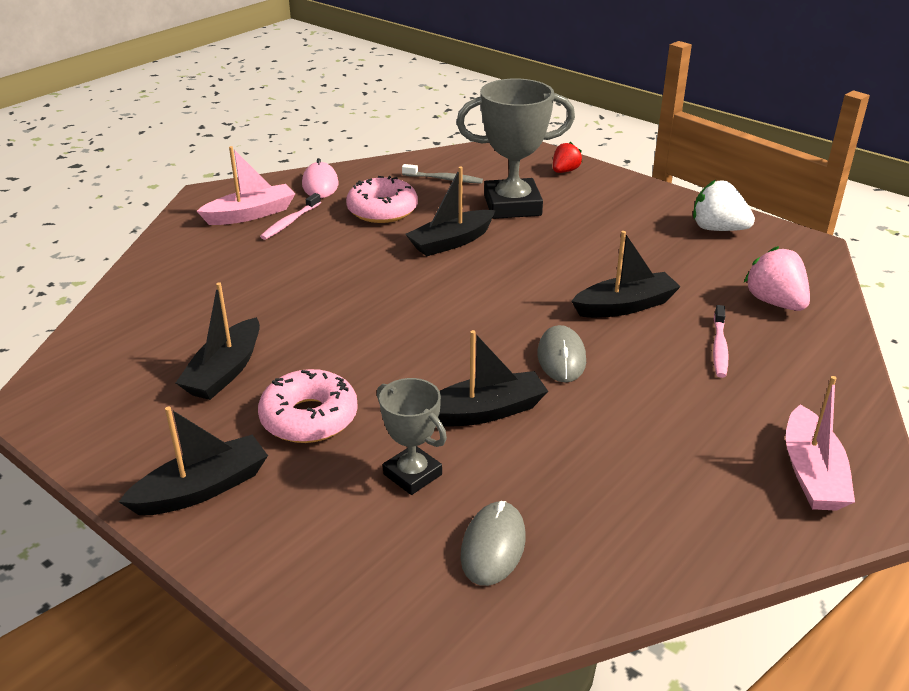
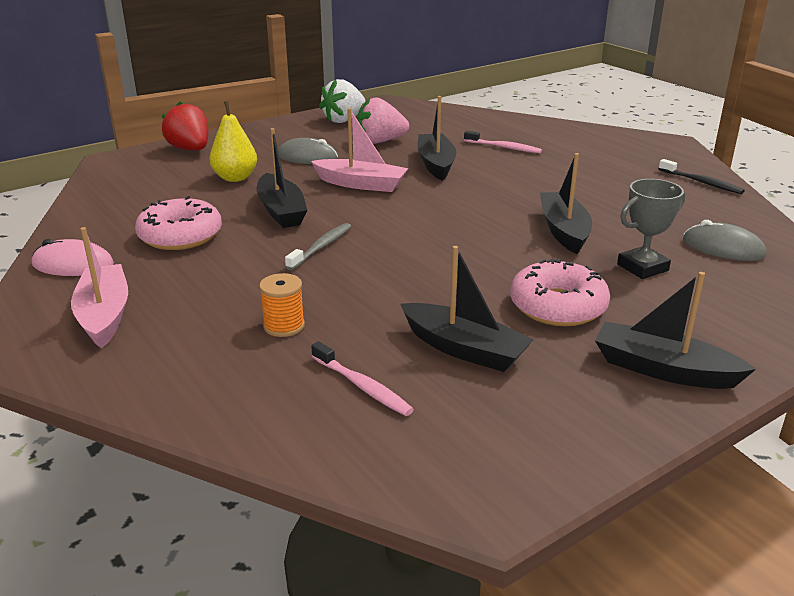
camera: 75 degrees left, 5 degrees down
(202, 489) = (663, 369): black boat -> black boat turned 45 degrees counterclockwise
(248, 283) = (284, 326): none -> orange spool
(290, 222) = (154, 290): pink toothbrush -> pink toothbrush (362, 386)
(444, 179) = (144, 199): grey toothbrush -> grey toothbrush (321, 247)
(512, 206) = (235, 178): grey trophy -> yellow pear
(561, 357) = (498, 195): grey mouse -> grey mouse (307, 157)
(565, 171) = (190, 149): red strawberry -> red strawberry, size x1.58
(718, 534) = (701, 182): none -> black toothbrush
(775, 302) = (455, 124): pink strawberry -> pink strawberry (380, 141)
(812, 473) = (643, 150): pink boat -> pink boat (361, 184)

